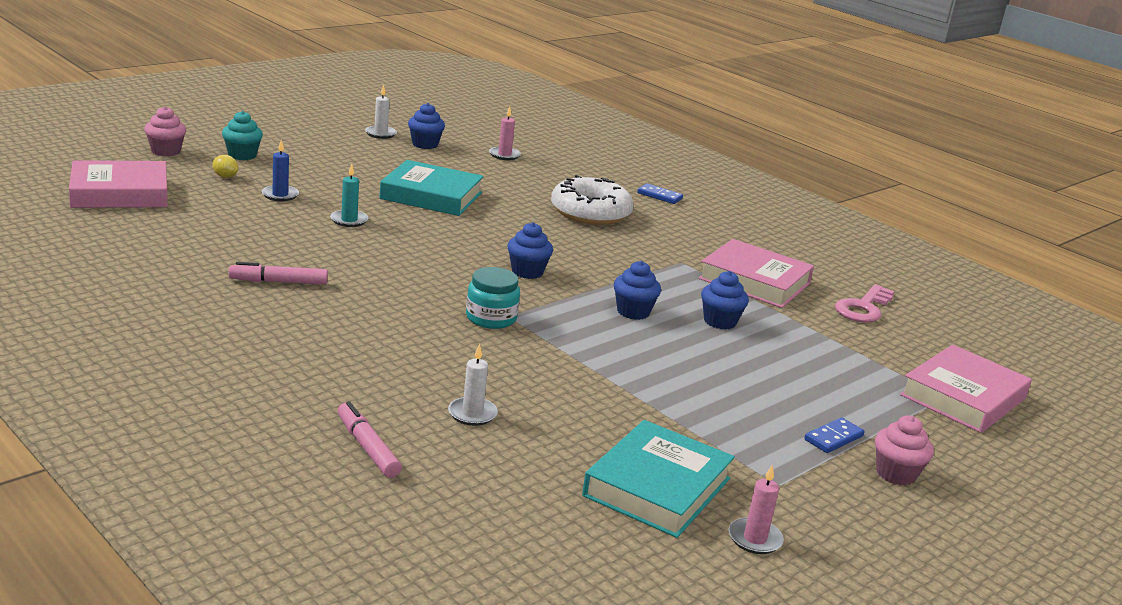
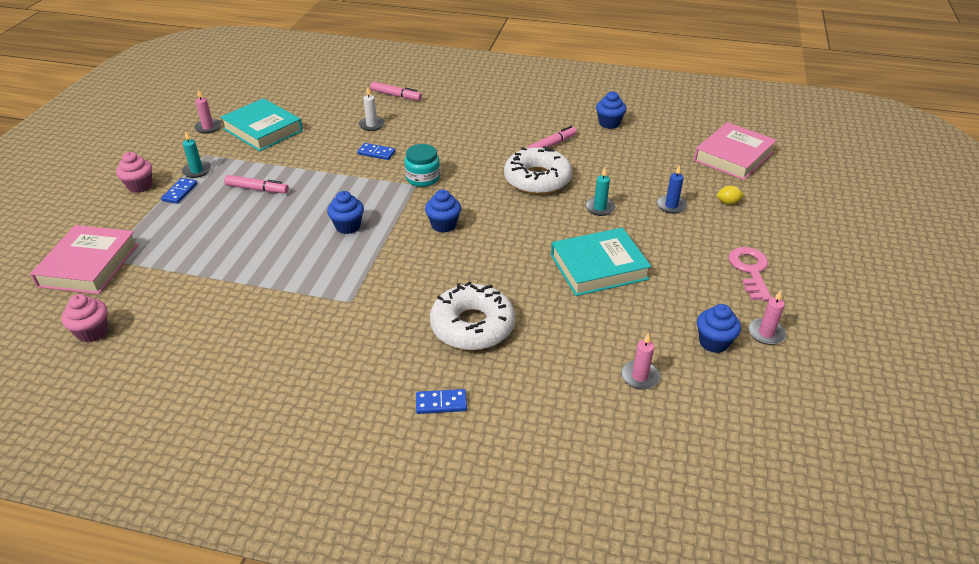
camera: 150 degrees right, 15 degrees up
(166, 151) = (802, 203): pink cupcake -> pink cupcake (92, 332)
(242, 155) = (767, 230): turquoise cupcake -> none
(363, 262) = (537, 179): none -> white donut
(380, 134) = (766, 333): white candle -> pink candle
(513, 371) = (376, 153): none -> blue domino
(657, 487) = (263, 130): turquoise book -> turquoise book turned 45 degrees counterclockwise
(719, 396) = (257, 189): none -> pink marker
(720, 321) = (285, 248): blue cupcake -> blue cupcake (609, 123)
(754, 281) = (279, 311): pink book -> none
(799, 460) = (197, 171): none -> turquoise candle
(863, 308) = (174, 328): pink key -> pink key (750, 270)

